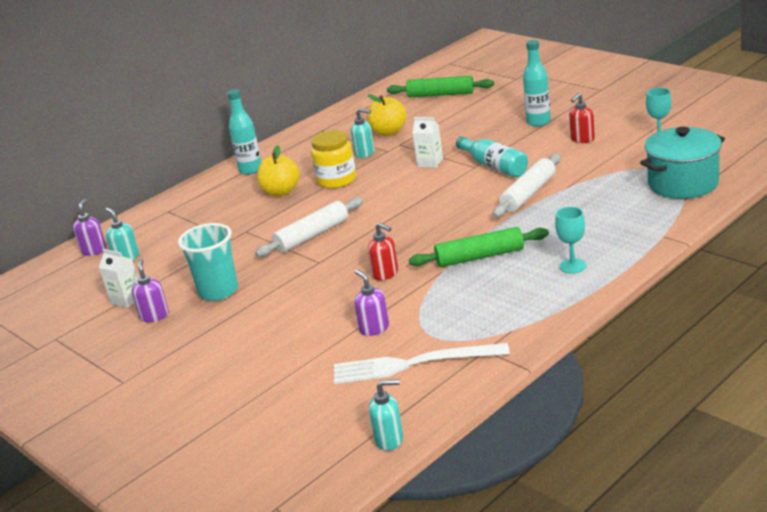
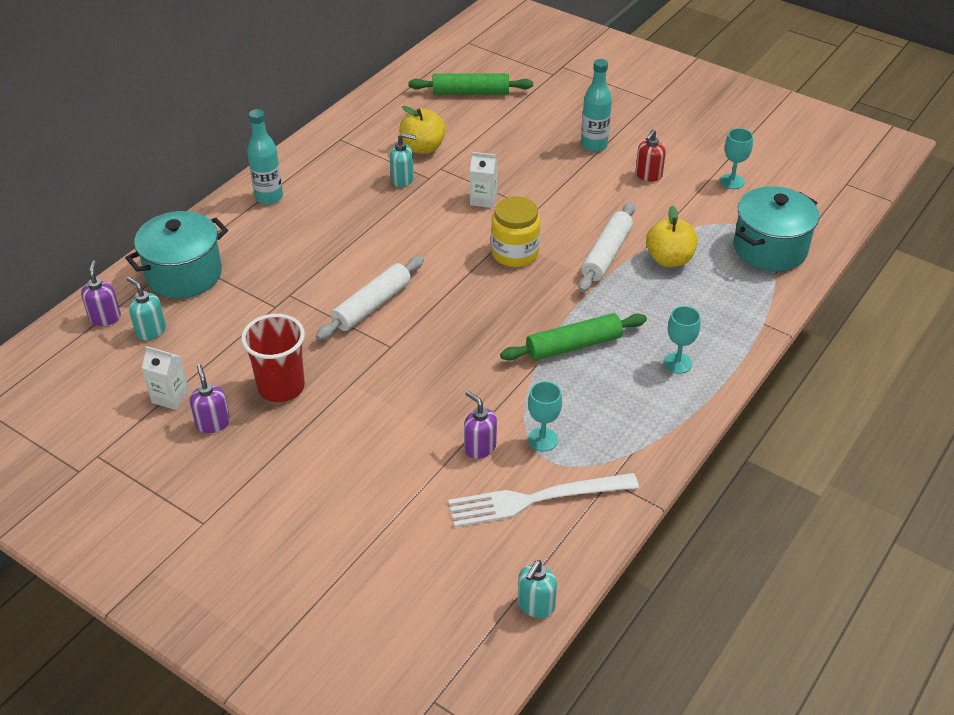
camera: 15 degrees left, 15 degrees up
(166, 221) = (184, 274): none -> turquoise pot
(218, 291) = (281, 387): turquoise cup -> red cup
(281, 192) = (316, 235): yellow apple -> yellow apple (669, 259)
(336, 180) = (379, 220): yellow jar -> yellow jar (514, 253)
(385, 274) = (473, 367): red soap dispenser -> none
(389, 439) = (535, 605): turquoise soap dispenser -> turquoise soap dispenser turned 135 degrees clockwise
(432, 322) = (542, 439): none -> turquoise goblet
(494, 166) = (559, 210): turquoise bottle -> none

